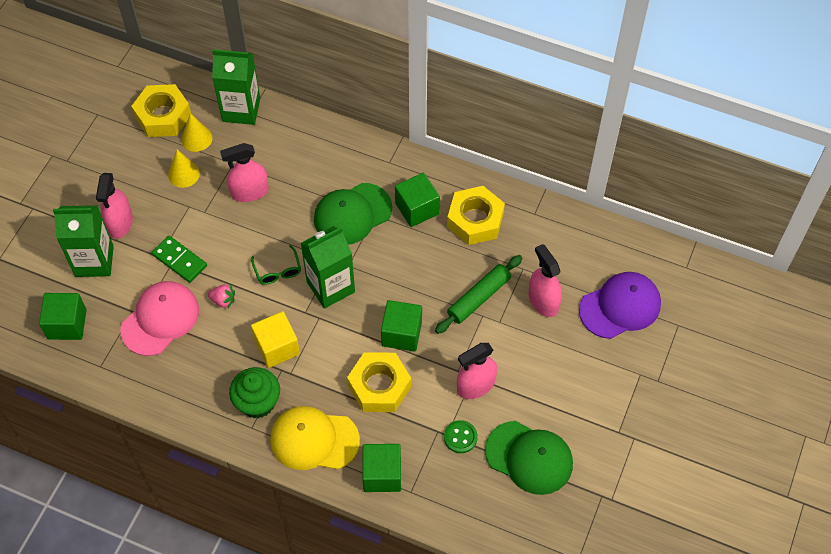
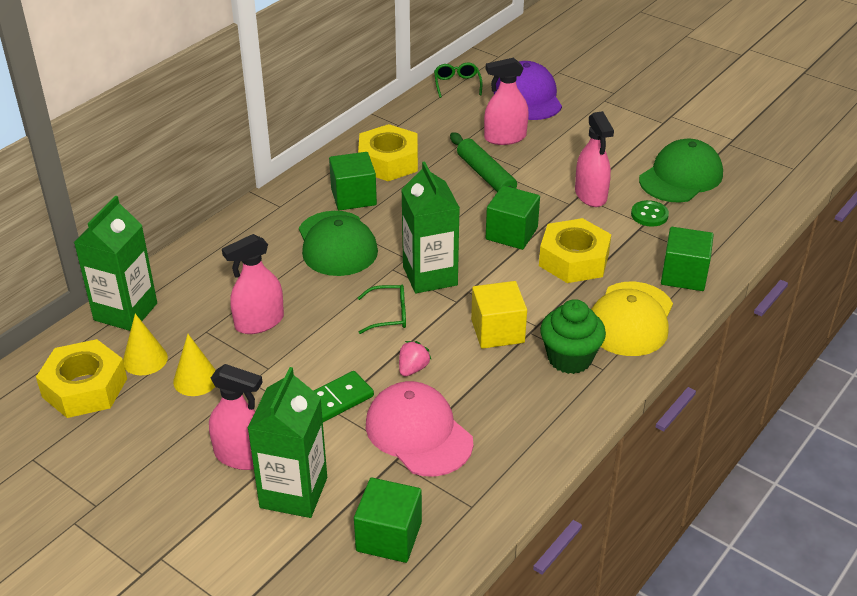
camera: 75 degrees left, 20 degrees down
(250, 192) = (259, 322): pink spray bottle -> pink spray bottle turned 60 degrees clockwise
(620, 243) = (457, 84): none -> green glasses

